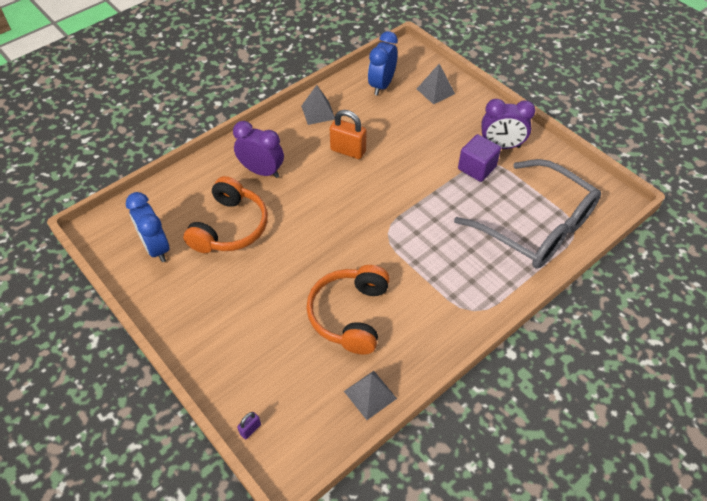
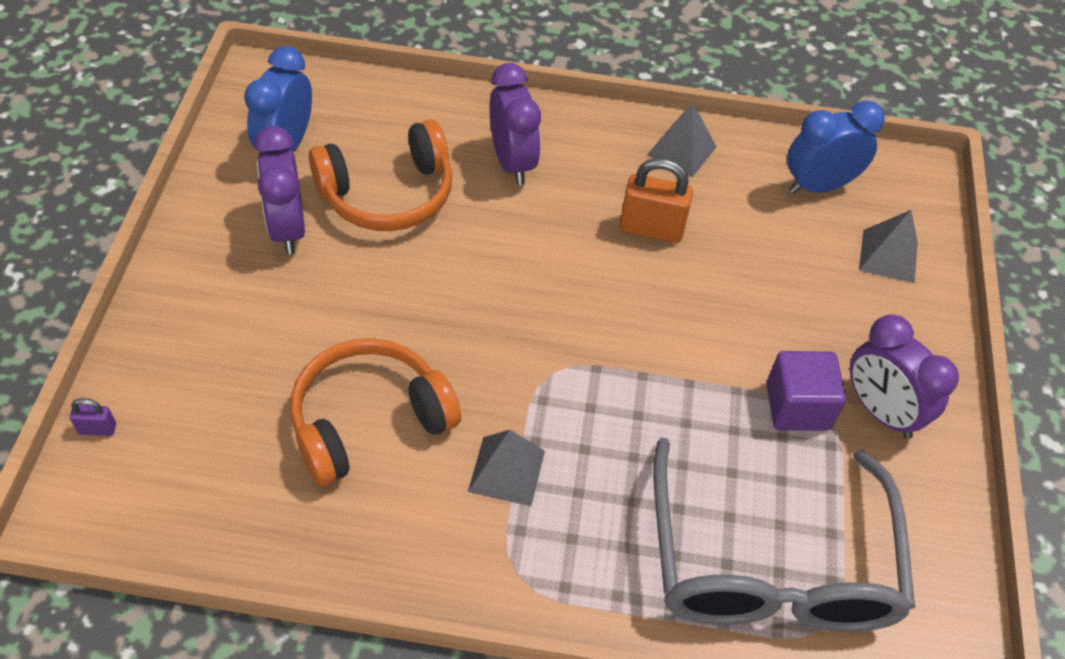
camera: 45 degrees right, 0 degrees up
(209, 278) = (287, 229): none -> purple clock
(348, 150) = (651, 229): orange padlock -> orange padlock turned 60 degrees counterclockwise
(370, 394) = (257, 533): grey pyramid -> grey pyramid (506, 471)

